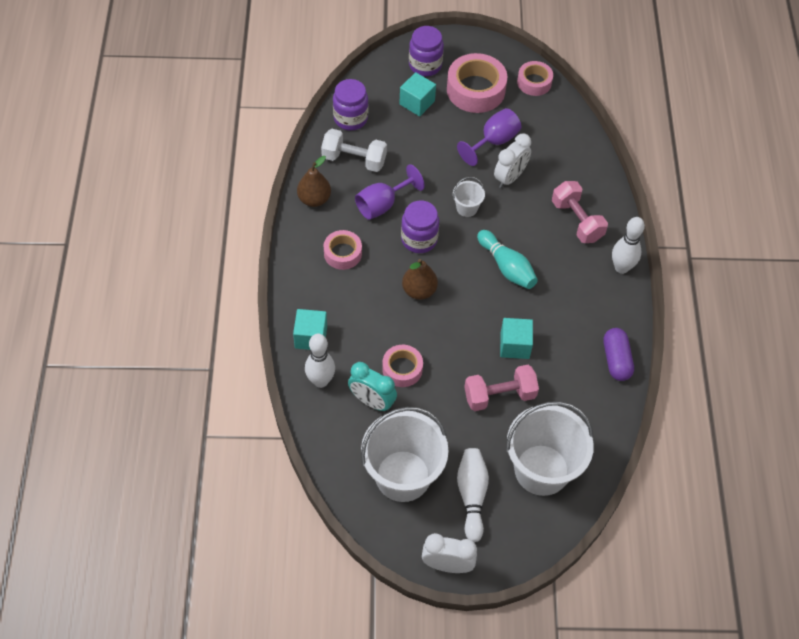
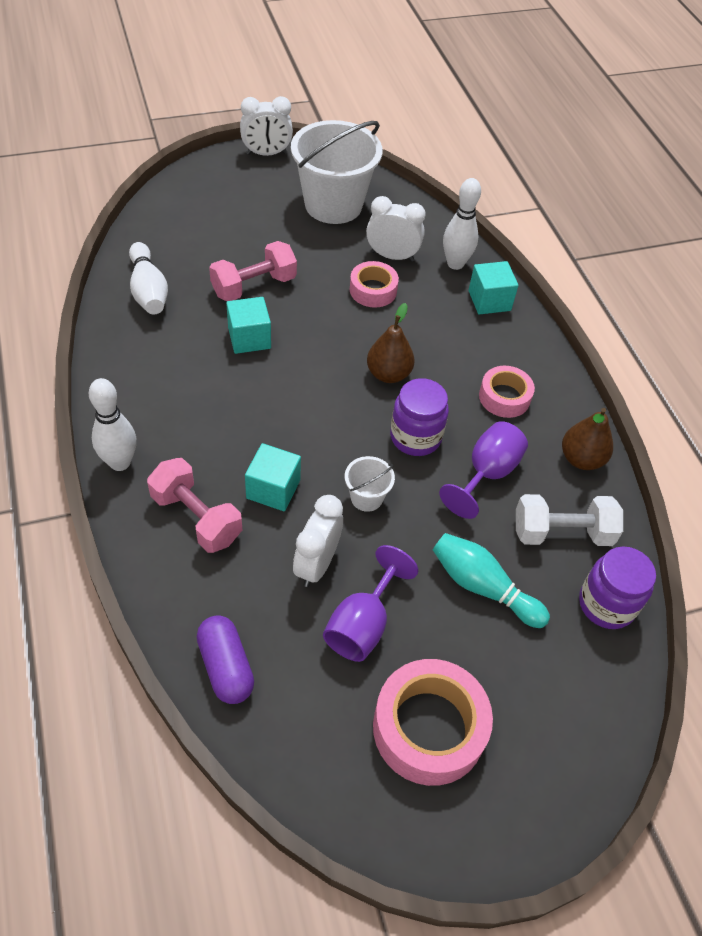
camera: 160 degrees right, 5 degrees down
(372, 401) = (392, 256): turquoise clock -> white clock
(417, 103) = (518, 667): turquoise cube -> turquoise cube (273, 489)
(425, 65) = (541, 759): purple jar -> none
(472, 496) = (259, 201): white bowling pin -> white bowling pin (148, 290)
(507, 267) = (284, 427): turquoise bowling pin -> turquoise bowling pin (483, 587)
(534, 82) = (326, 782): pink tape -> none
(541, 470) = (191, 232): white bucket -> none
(616, 360) = (118, 347): purple capsule -> purple capsule (225, 667)

